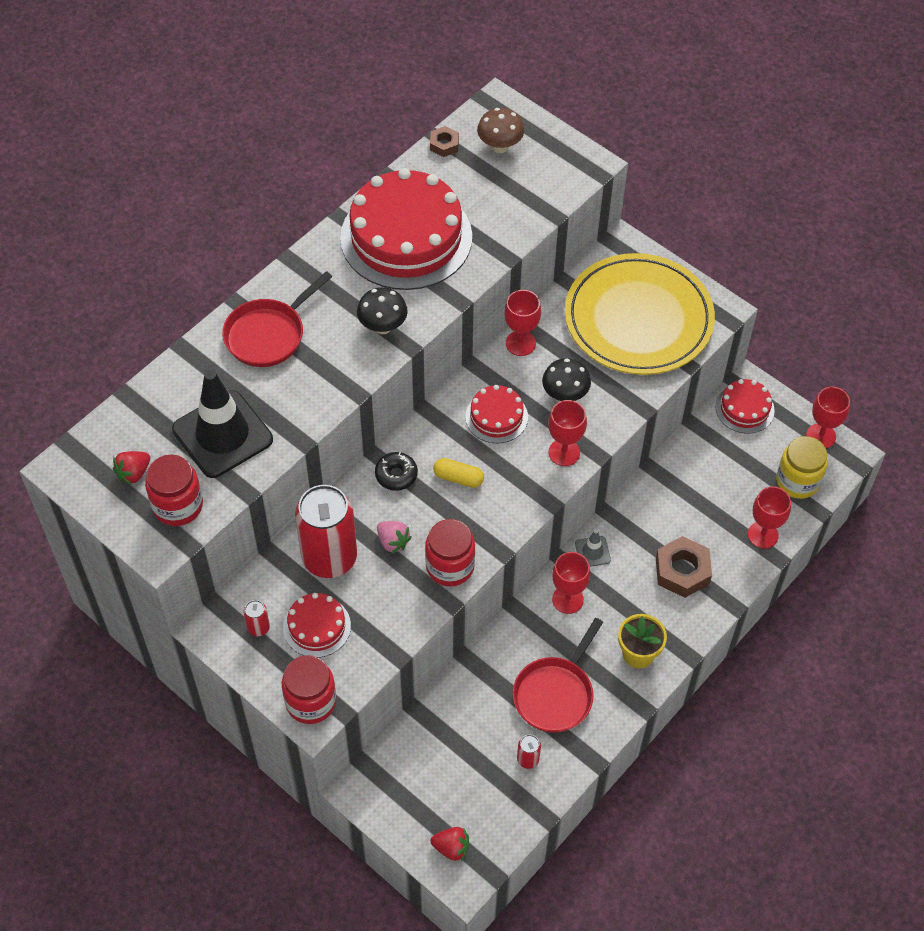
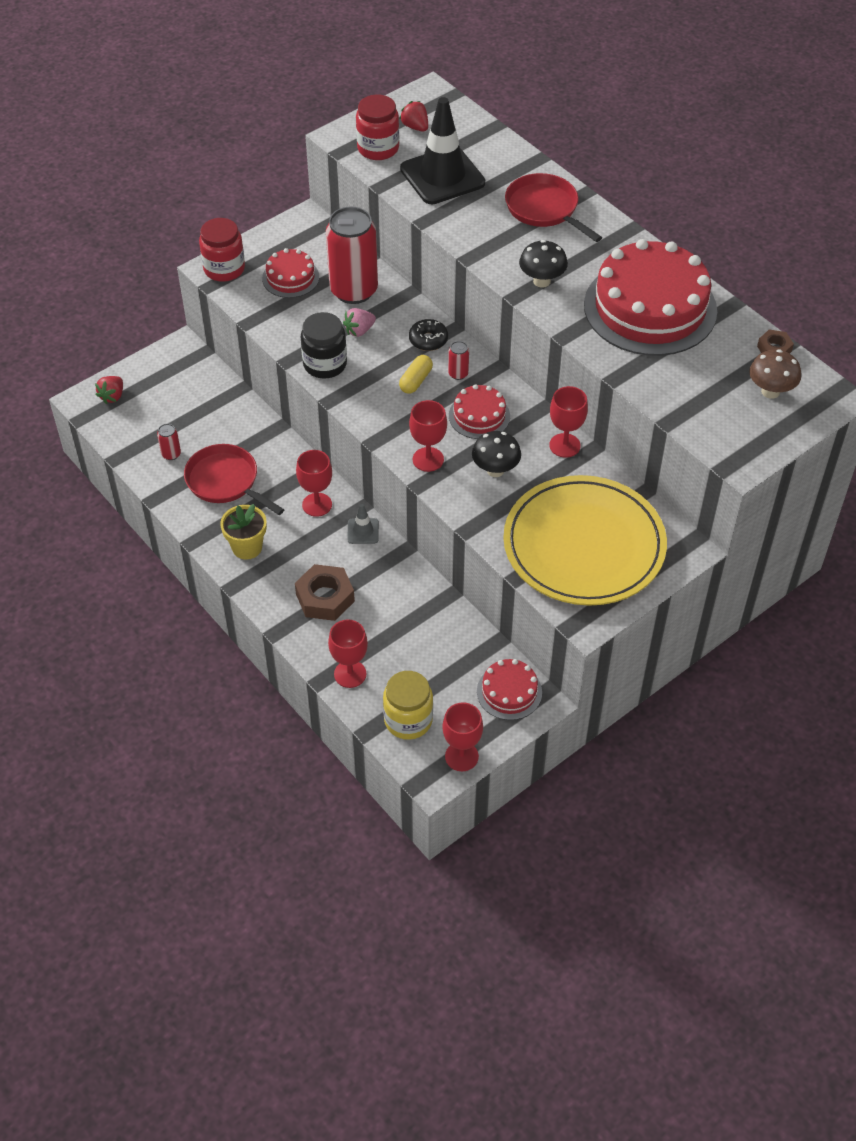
camera: 100 degrees right, 5 degrees down
(258, 628) = (299, 245): red can -> red can (458, 374)
(450, 566) = (325, 364): red jar -> black jar

